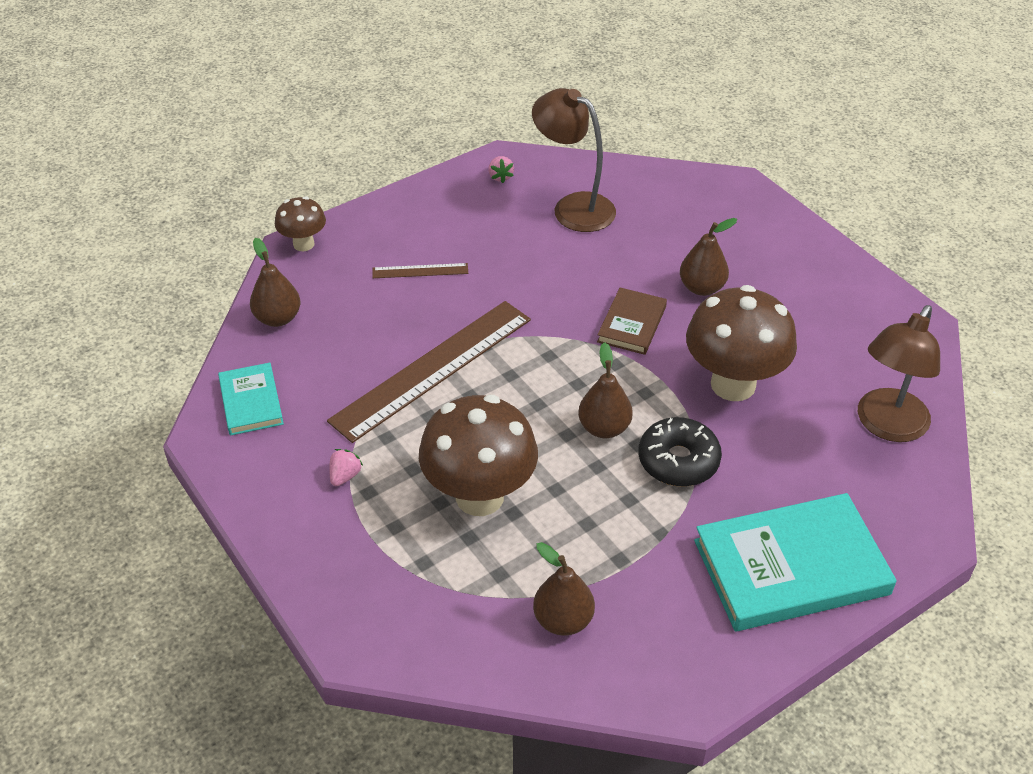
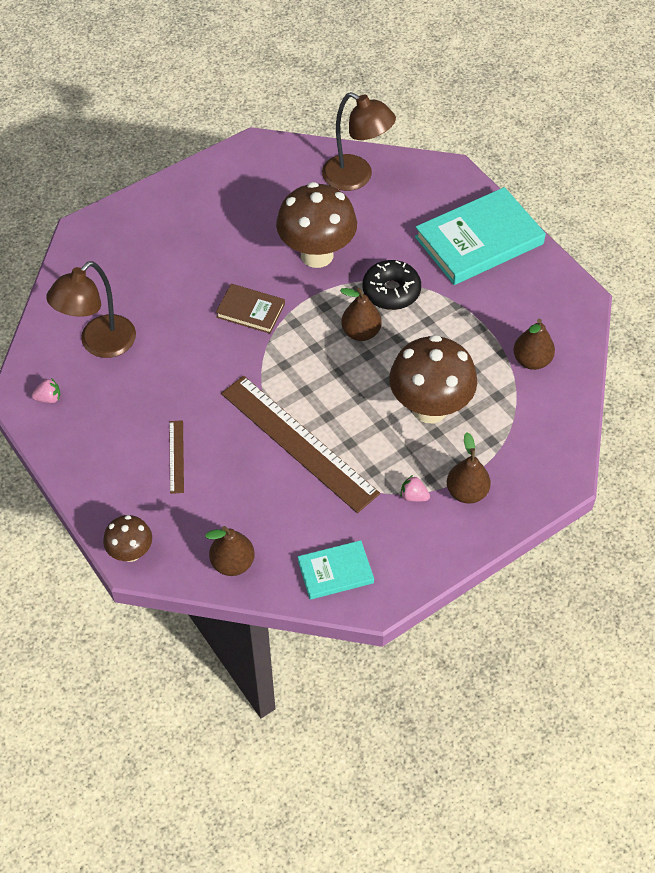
camera: 90 degrees left, 10 degrees up
(702, 288) = (211, 264): brown pear -> brown pear (466, 492)
(791, 567) = (479, 240): turquoise book -> turquoise book turned 75 degrees clockwise

